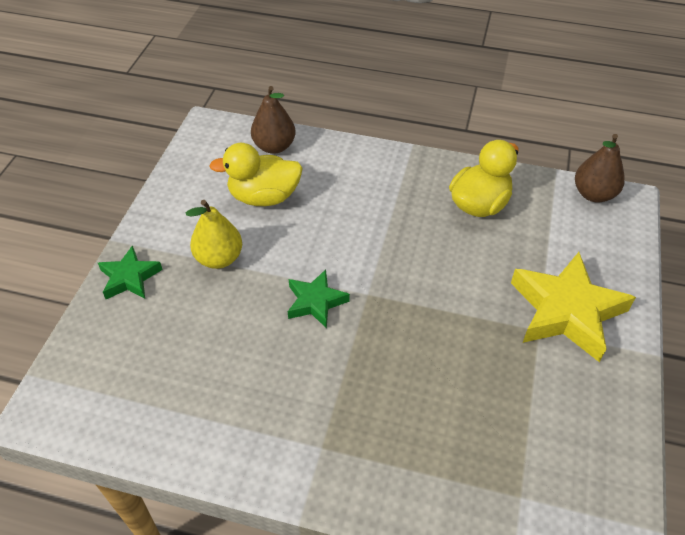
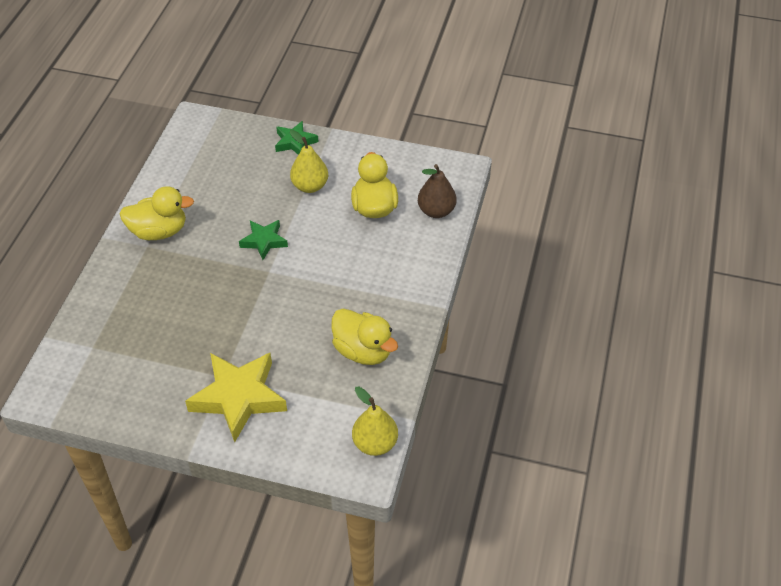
camera: 90 degrees right, 0 degrees up
(291, 433) = (159, 231): none -> yellow duck
(593, 194) = (375, 443): brown pear -> yellow pear

